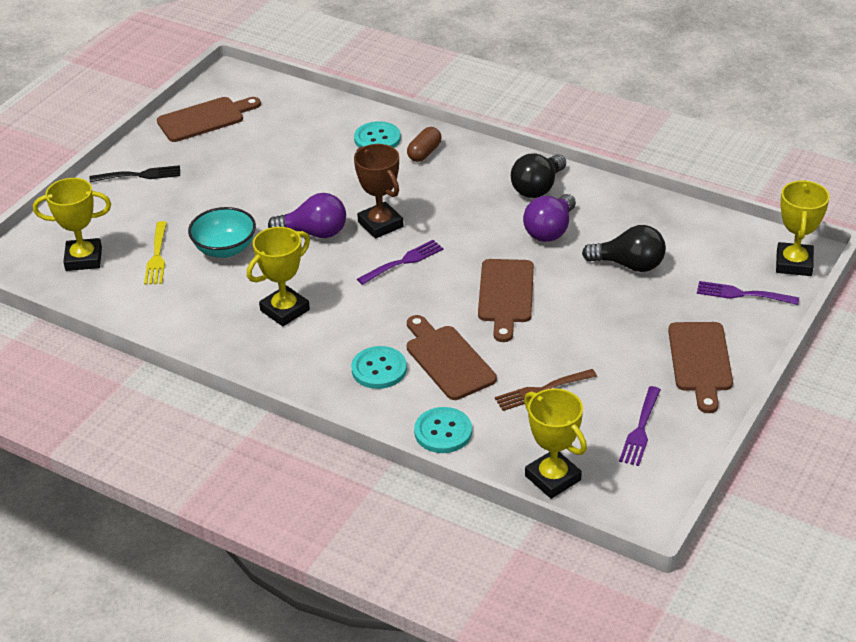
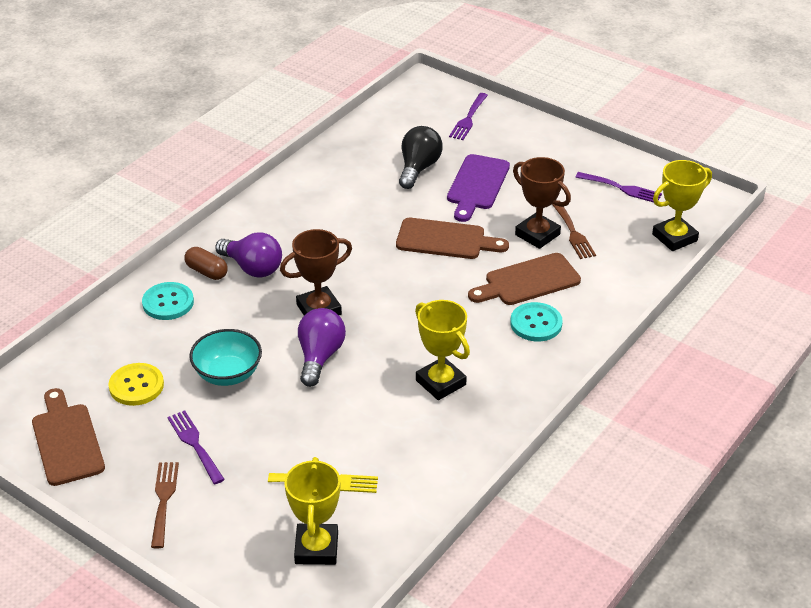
camera: 85 degrees left, 0 degrees up
(139, 175) = (164, 500): black fork -> brown fork
(225, 249) = (329, 426): turquoise bowl -> turquoise bowl (228, 374)
(269, 140) = (136, 386): none -> yellow button
(403, 262) = (383, 298): purple fork -> purple fork (195, 444)
(443, 432) = (619, 291): turquoise button -> none
(531, 362) = (537, 234): none -> brown trophy
(537, 188) = (292, 206): black light bulb -> none
(550, 230) = (359, 205): purple light bulb -> purple light bulb (252, 268)
(610, 310) = (477, 185): none -> purple cutting board
(700, 361) = (546, 150): brown cutting board -> none
(794, 263) = (435, 89): yellow trophy -> none

